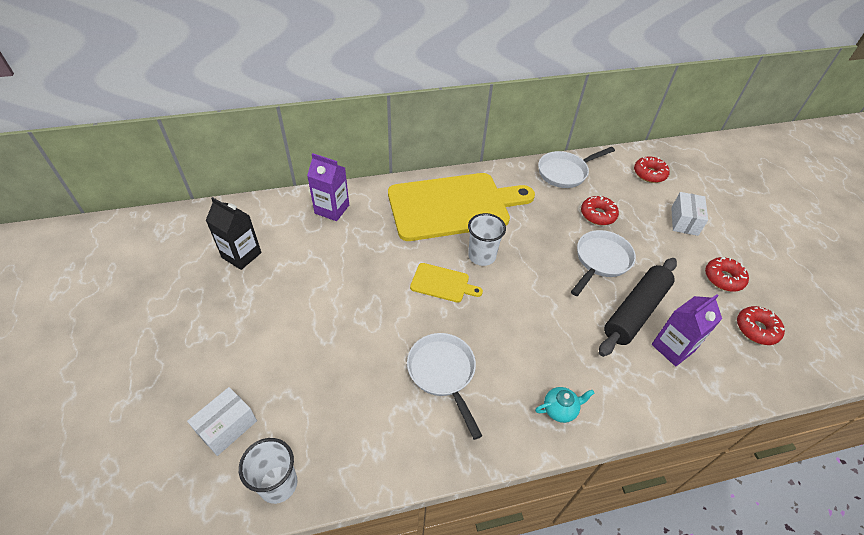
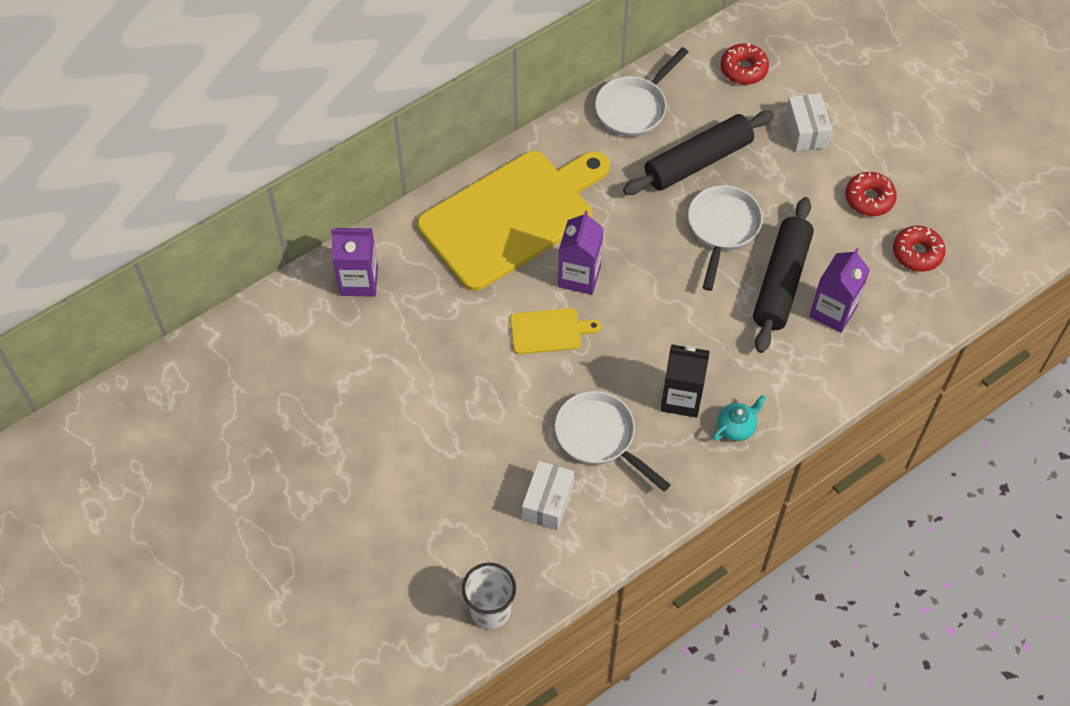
camera: 20 degrees left, 10 degrees up
(227, 427) = (404, 581): white box -> white box (548, 502)
(241, 255) = (286, 388): black carton -> black carton (681, 398)
(482, 256) = (579, 276): white cup -> purple carton
(598, 215) = (698, 161): red donut -> black rolling pin

